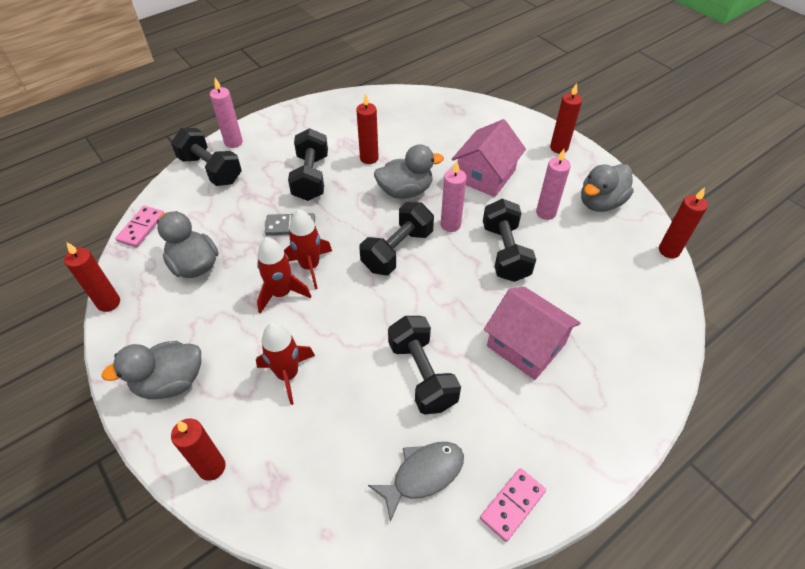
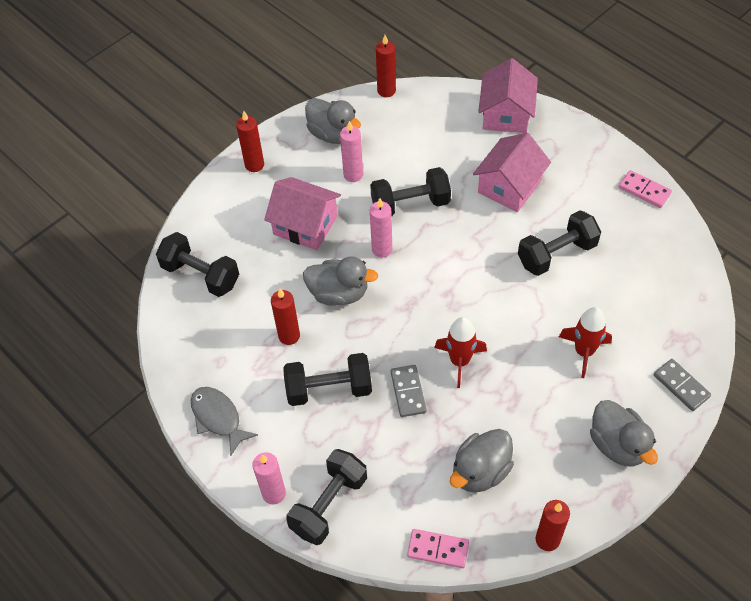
camera: 95 degrees left, 5 degrees up
(212, 467) = (681, 386): red candle -> grey domino
(281, 293) = (498, 378): red rocket -> none
(397, 250) = (424, 289): black dumbbell -> black dumbbell (201, 275)
(405, 191) = (339, 293): grey duck -> grey duck turned 120 degrees clockwise
(423, 475) = (640, 244): grey fish -> grey fish (218, 418)
(644, 361) = (506, 114): none -> pink house

